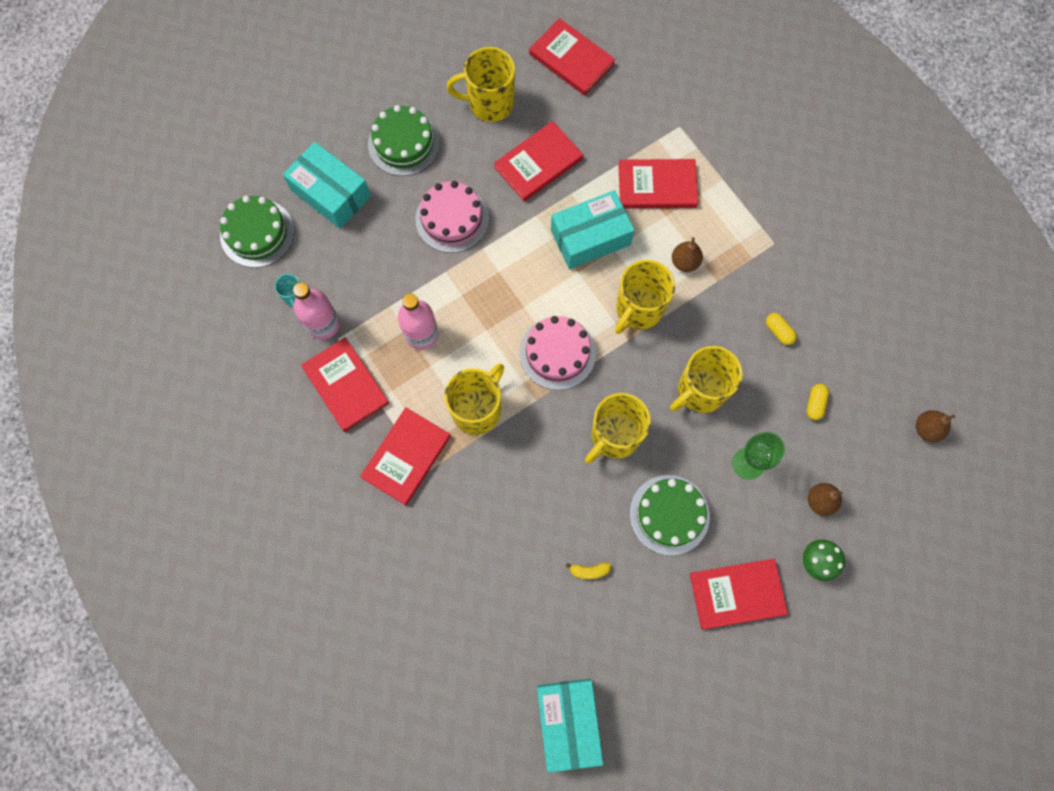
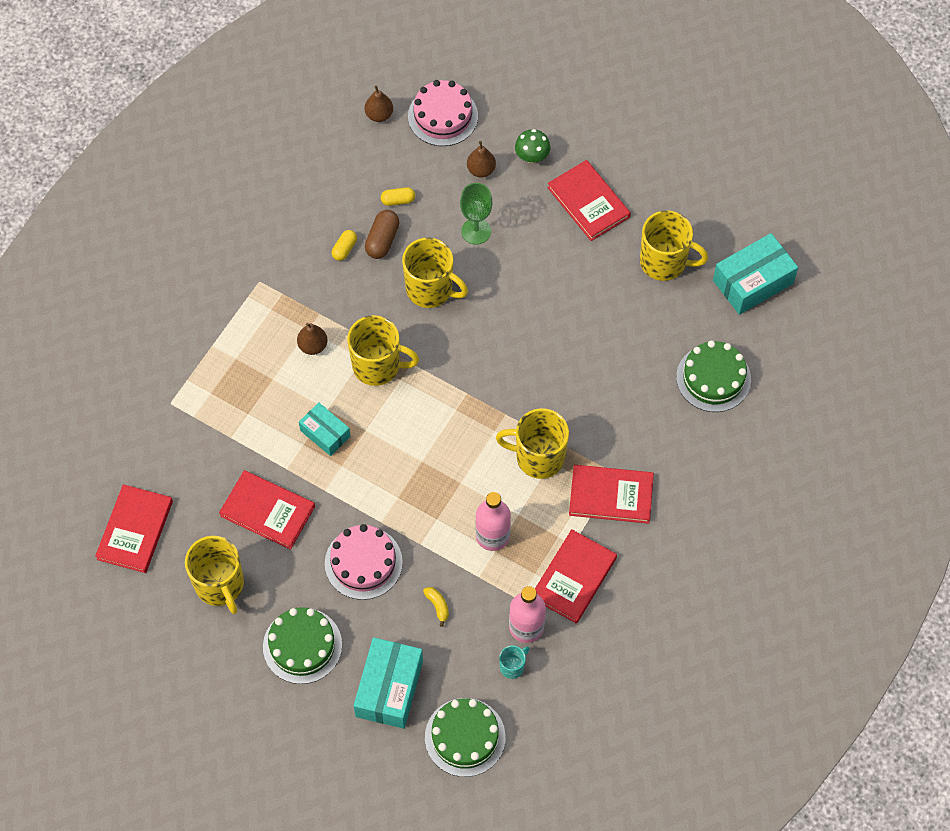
camera: 115 degrees left, 10 degrees down
(557, 353) = (452, 414): pink cake -> pink cake (443, 116)
(589, 571) = (629, 313): yellow banana -> yellow banana (437, 606)
(590, 237) = (325, 433): turquoise box -> turquoise box, size x0.61
(614, 436) = (505, 339): yellow mug -> yellow mug (664, 262)
(657, 186) = (244, 398): red book -> none
(669, 515) = (551, 273): green cake -> green cake (713, 378)
(774, 370) = (382, 240): none -> brown capsule

